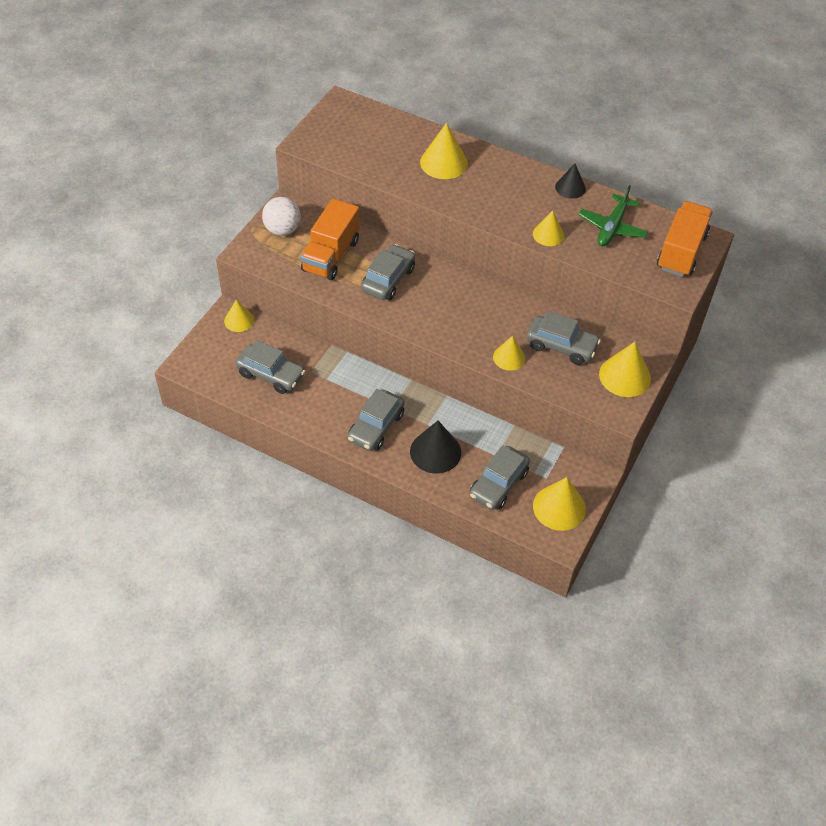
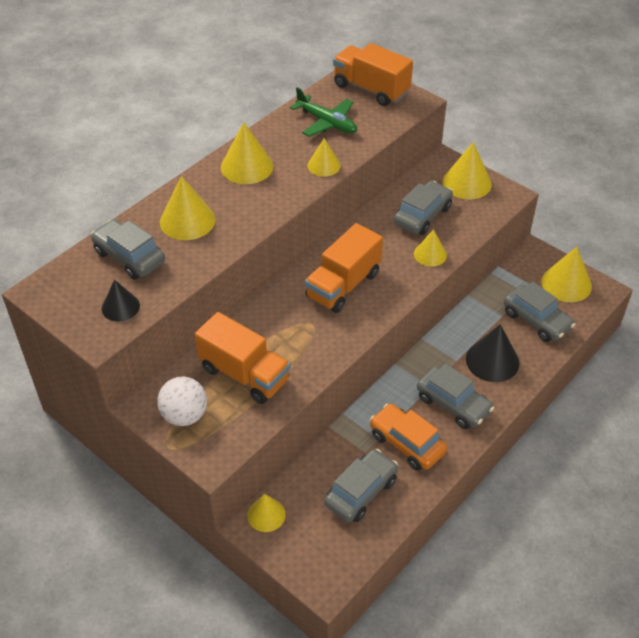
camera: 75 degrees left, 5 degrees down
(326, 398) = (407, 443): none -> orange car
(388, 279) = (298, 328): grey car -> grey car (129, 257)
(448, 301) = (343, 285): none -> orange truck
(526, 185) = (247, 166): none -> yellow cone
(570, 187) = (262, 137): black cone -> black cone (120, 307)

